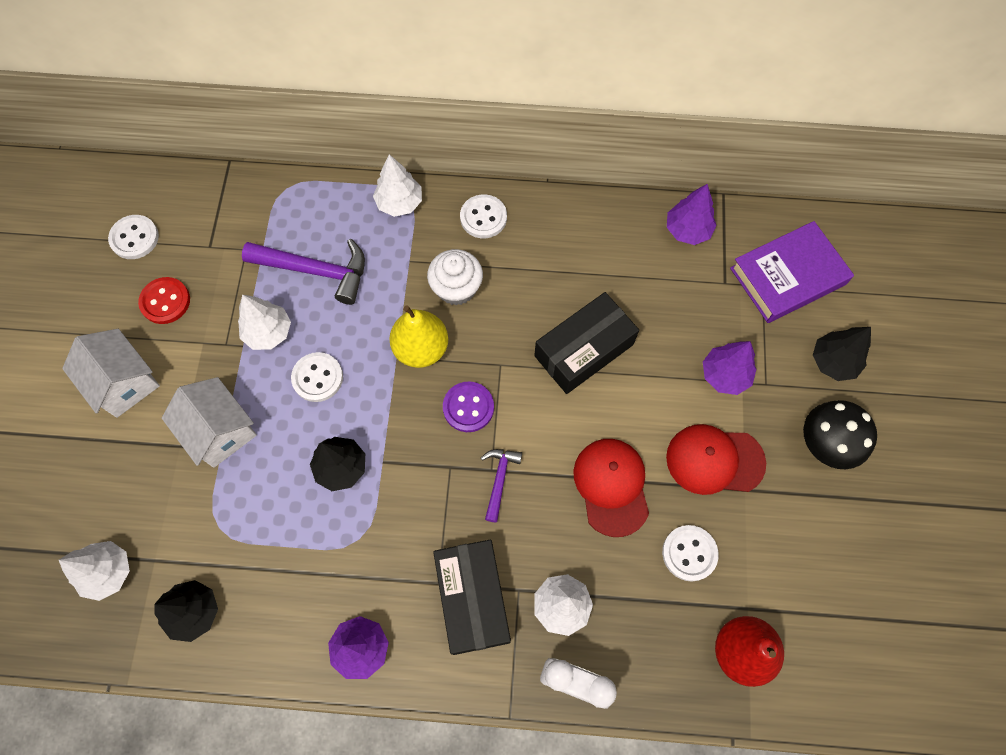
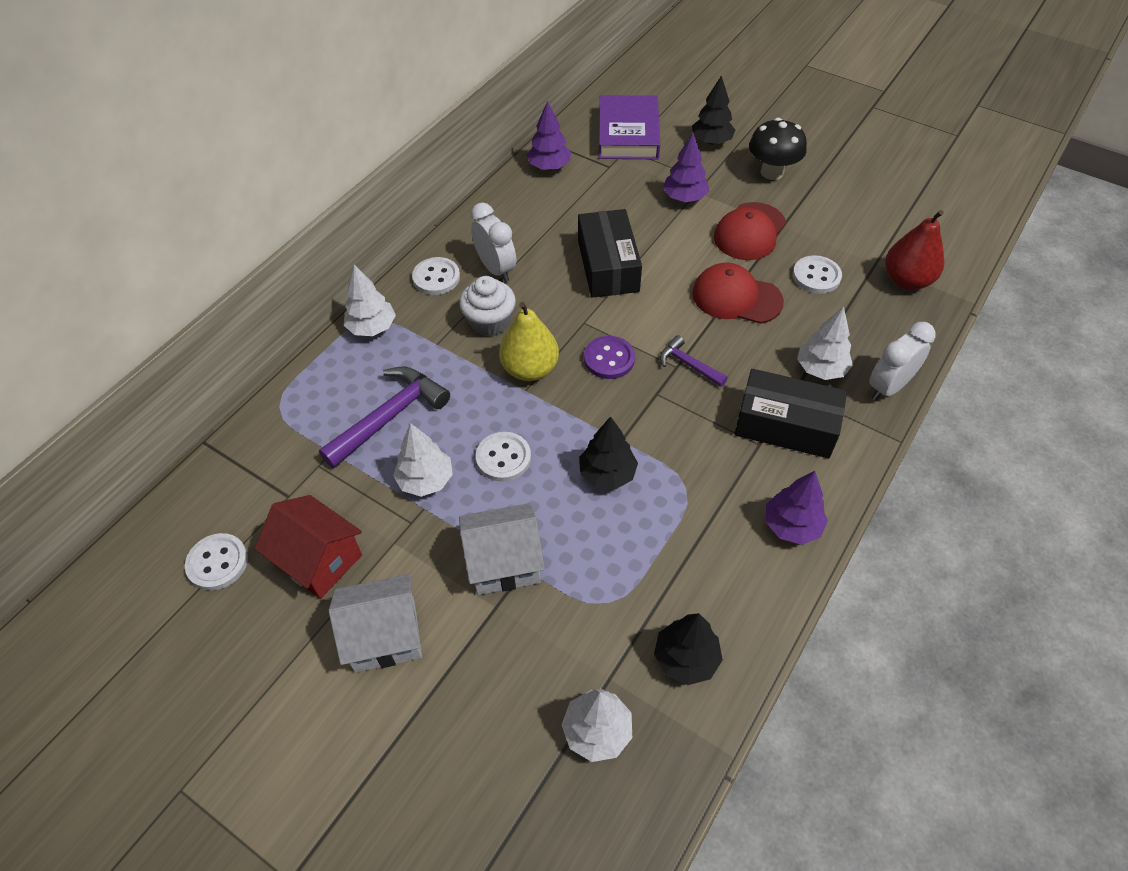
camera: 60 degrees left, 15 degrees down
(165, 301) = (319, 560): red button -> red house
(522, 258) = (496, 269): none -> white clock

